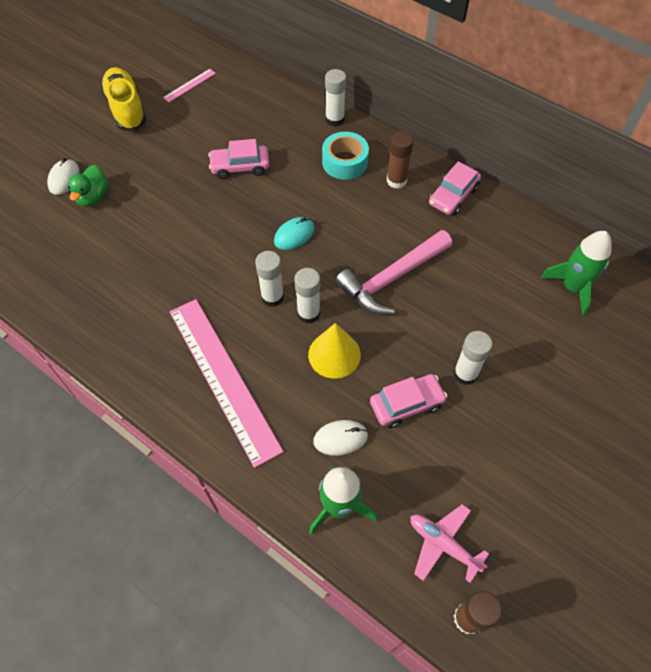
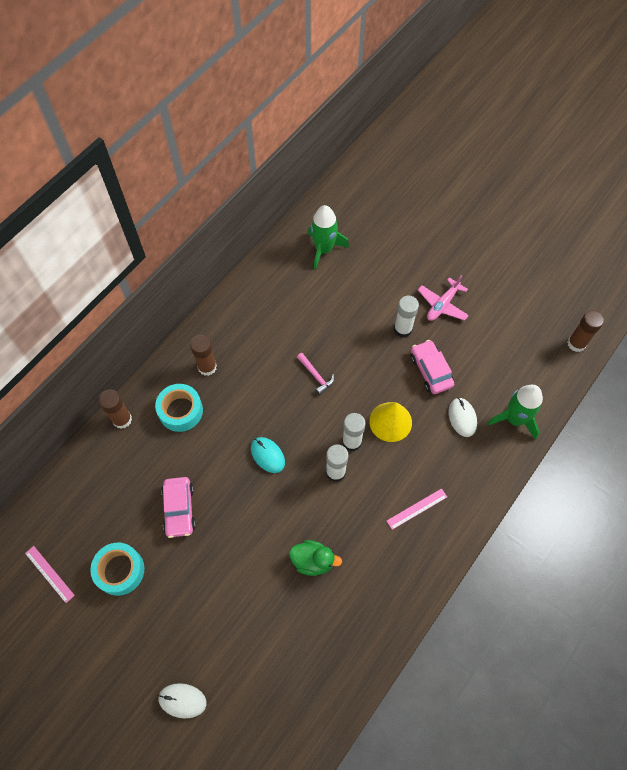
camera: 90 degrees left, 5 degrees up
(93, 197) = (211, 661): green duck -> green duck (313, 561)
(126, 109) = (79, 644): yellow shoe -> none
(186, 129) = (120, 570): none -> turquoise tape
(223, 378) = (417, 508): pink ruler -> pink ruler, size x0.40
(335, 119) = (122, 419): white glue stick -> brown glue stick
(392, 278) = (316, 376): pink hammer -> pink hammer, size x0.45
(443, 544) = (532, 354): pink plane -> pink plane (442, 304)
(453, 196) = (228, 323): pink car -> none

